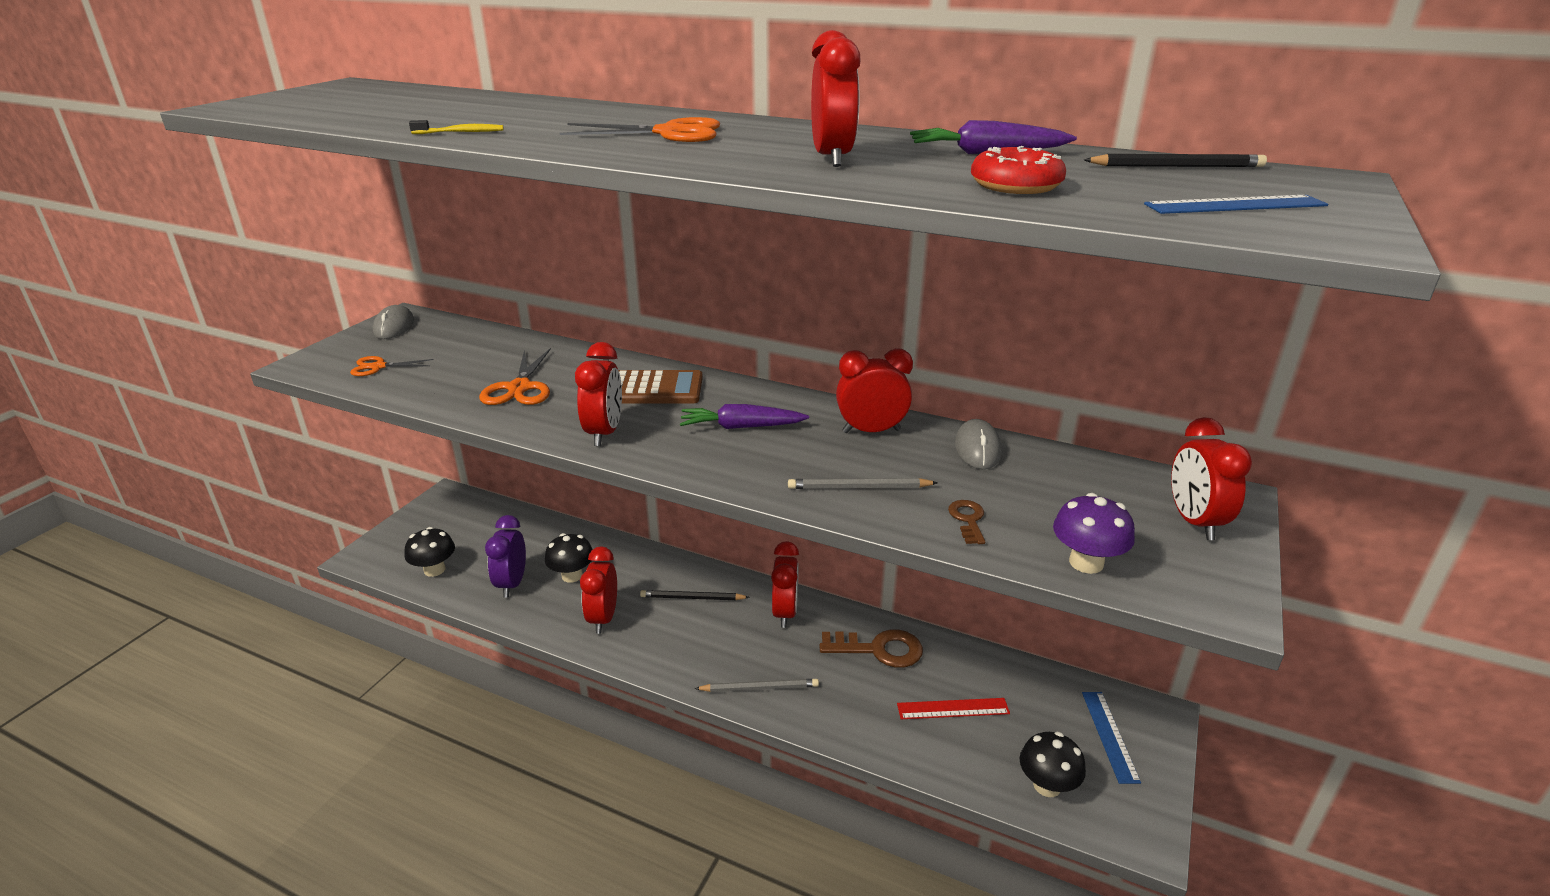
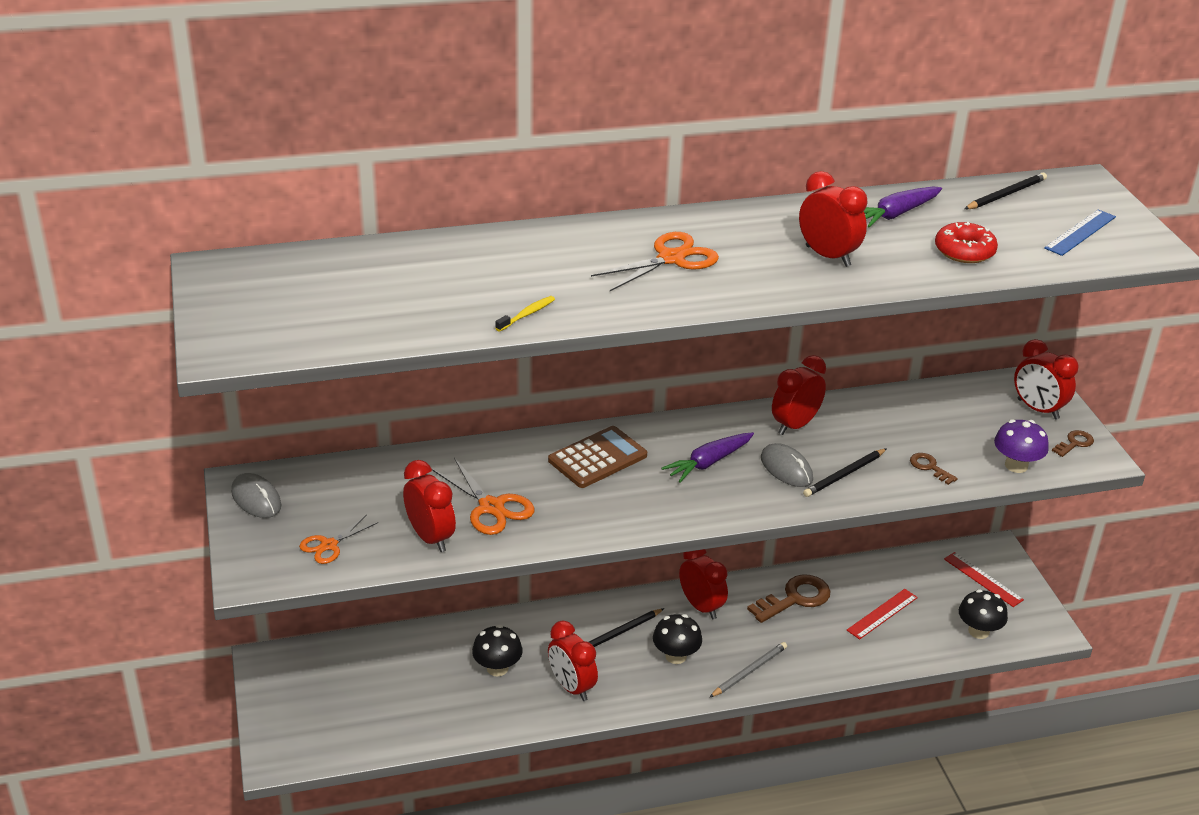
camera: 40 degrees left, 5 degrees up
(434, 570) = (366, 730): black mushroom -> black mushroom (676, 656)
(512, 584) = (455, 703): purple clock -> none
(604, 433) = (624, 514): red clock -> red clock (430, 538)
(859, 487) = (844, 475): grey pencil -> black pencil
(977, 449) = (874, 409): grey mouse -> grey mouse (786, 469)
(1109, 735) = (983, 579): blue ruler -> red ruler
(1206, 574) = (1074, 443): none -> brown key

